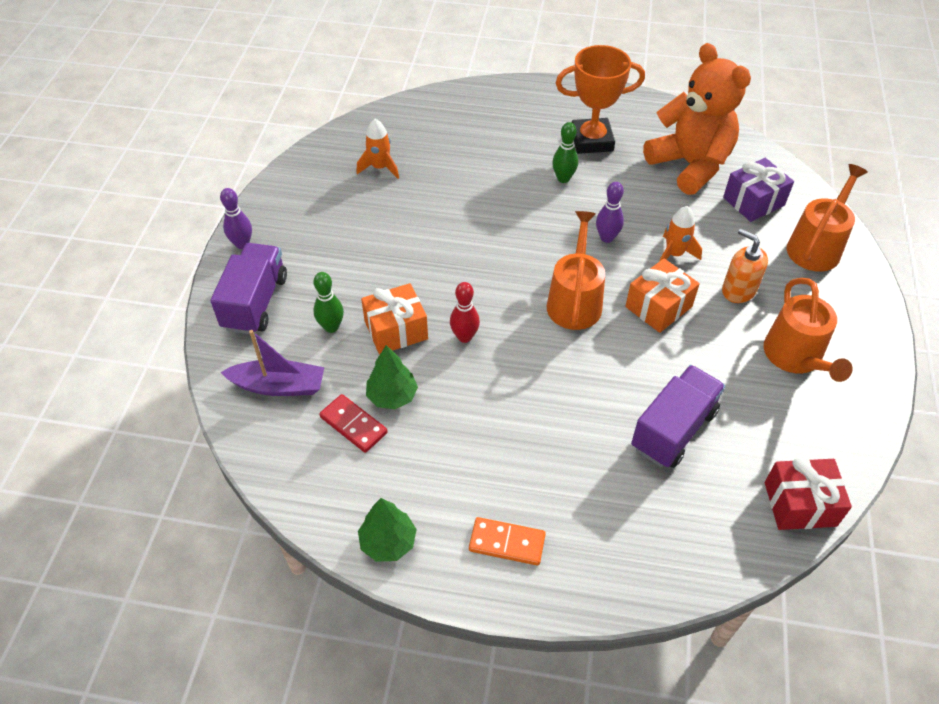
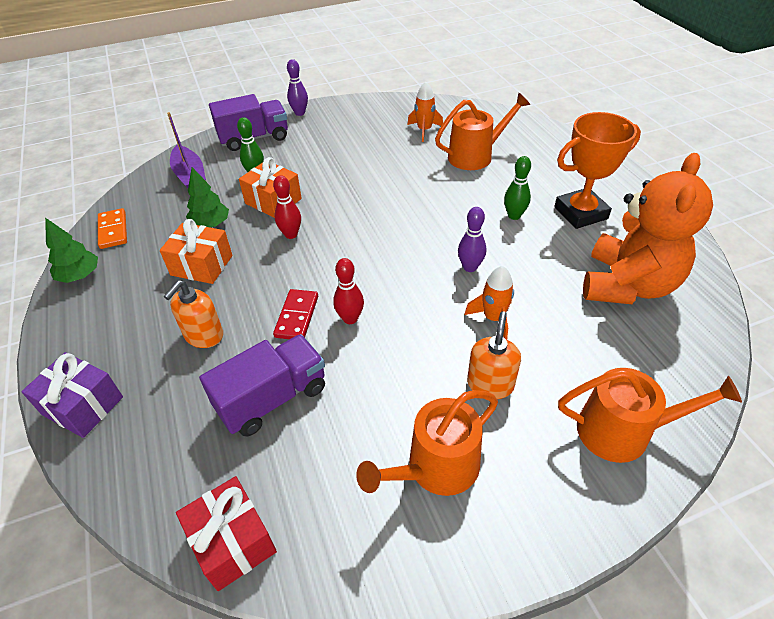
camera: 60 degrees right, 5 degrees down
(353, 425) = (175, 219): red domino -> red domino (297, 316)
(507, 543) = (101, 336): orange domino -> orange domino (113, 230)
(563, 455) = (203, 335): none -> orange soap dispenser
(574, 301) = (376, 277): orange watering can -> orange watering can (475, 156)
(592, 140) = (580, 213): orange trophy -> orange trophy turned 75 degrees counterclockwise
(614, 341) = (350, 318): none -> red bowling pin
(658, 307) = (416, 332): orange gift -> orange gift (201, 265)
(673, 429) = (272, 398): purple truck -> purple truck turned 45 degrees counterclockwise
(753, 201) = (632, 351): purple gift -> purple gift (83, 406)

